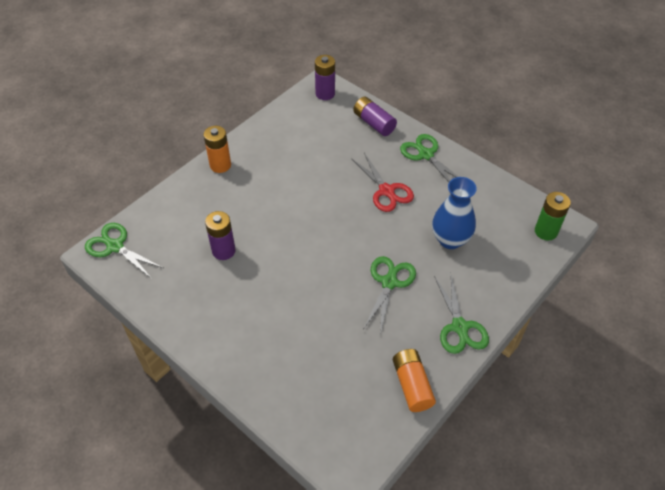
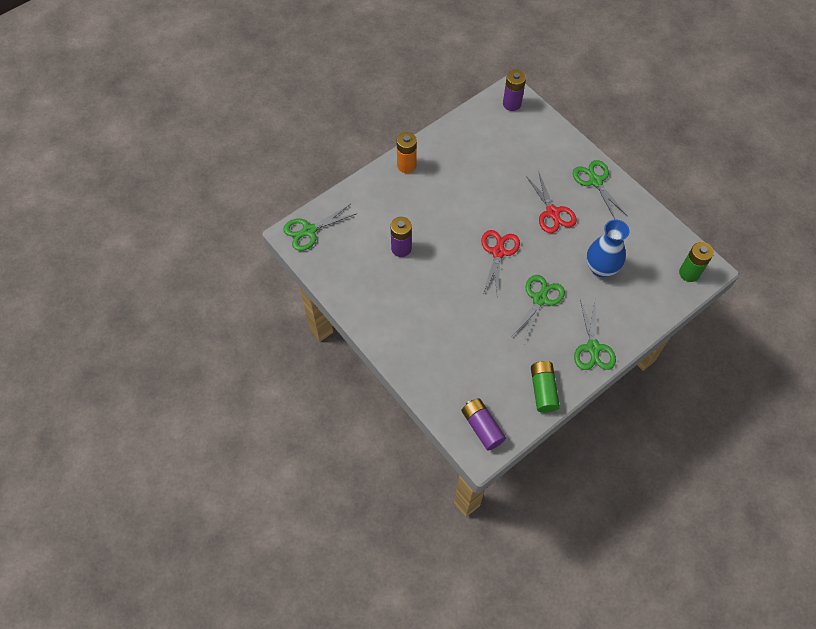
camera: 10 degrees right, 10 degrees up
(115, 247) = (309, 231): green scissors -> green scissors turned 75 degrees counterclockwise
(334, 239) = (498, 252): none -> red scissors
(374, 123) = (553, 142): purple battery -> purple battery (482, 427)
(412, 385) = (543, 390): orange battery -> green battery

